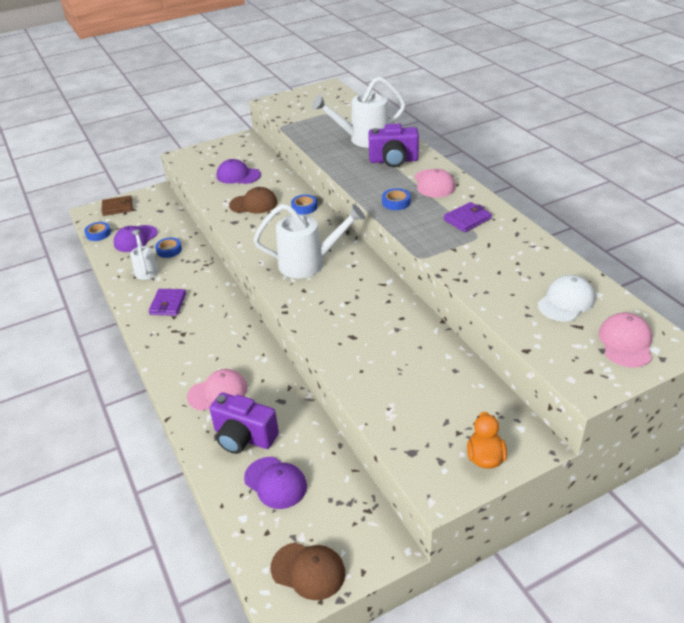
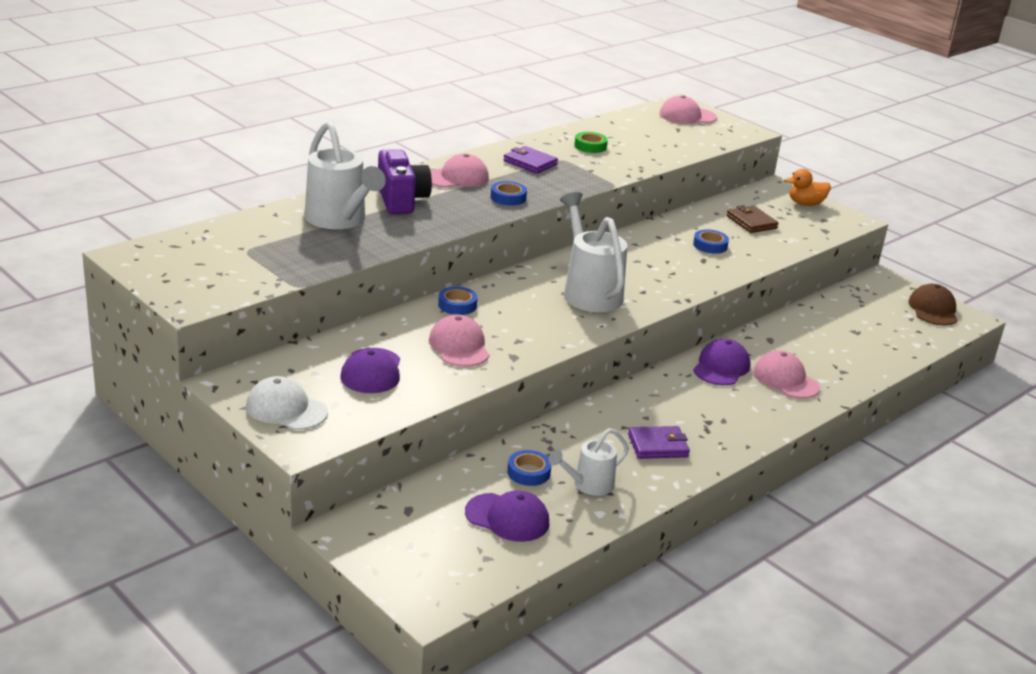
camera: 110 degrees left, 10 degrees down
(98, 234) = (505, 570): blue tape -> blue tape (710, 245)
(117, 207) = (407, 569): brown wallet -> brown wallet (751, 222)
(244, 437) = (832, 355): purple camera -> none
(253, 204) = (459, 346): brown cap -> pink cap
(275, 483) = (868, 332): purple cap -> purple cap (721, 367)
(512, 257) = (590, 146): none -> green tape
(566, 301) = (647, 131): white cap -> white cap (286, 409)

